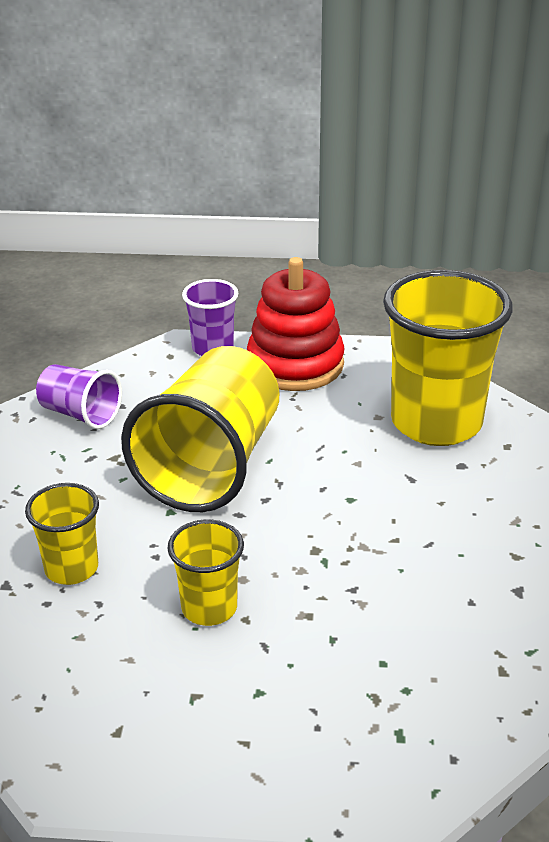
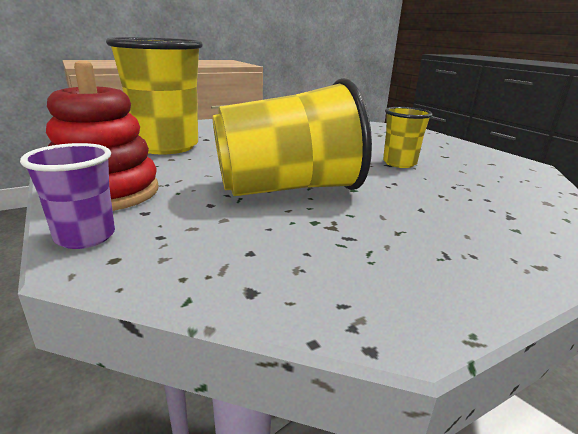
camera: 125 degrees left, 10 degrees down
(71, 568) = (453, 201): yellow cup -> none
(80, 414) = (294, 271): purple cup -> none

